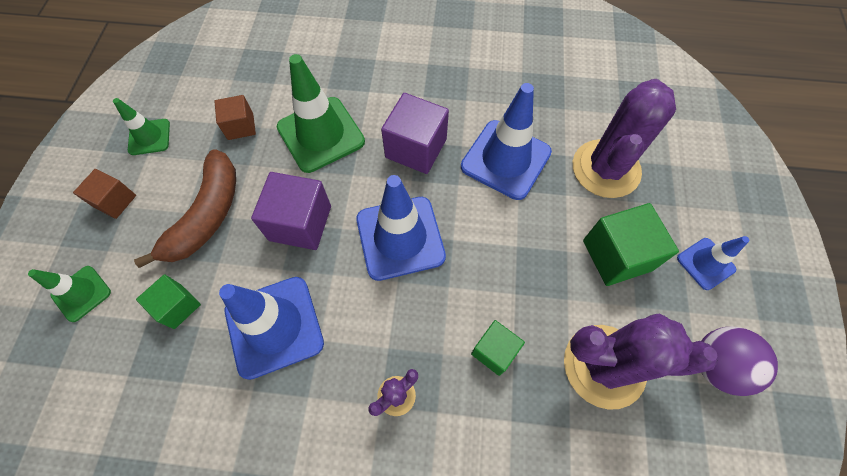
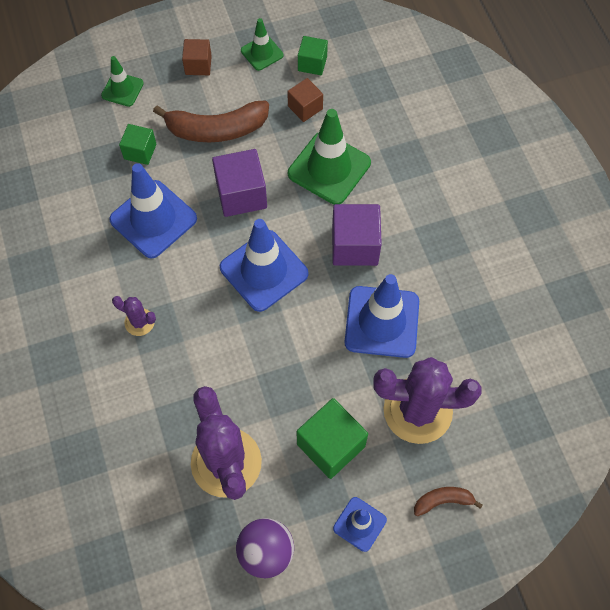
camera: 65 degrees right, 0 degrees up
(494, 351) = (202, 376): green cube -> green cube (312, 63)
(699, 186) = (443, 501): none -> brown banana

